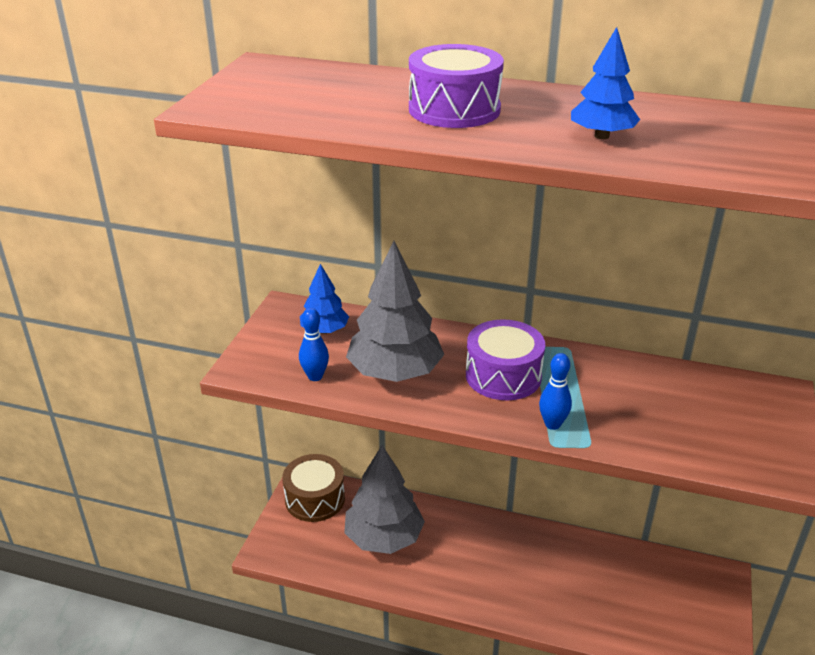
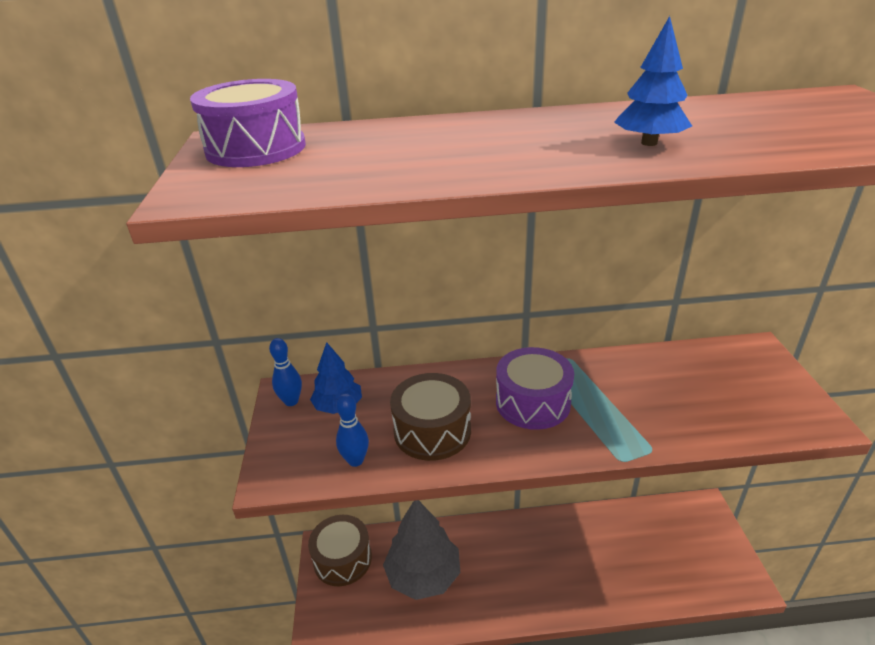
camera: 20 degrees left, 0 degrees up
(395, 372) = (432, 431): grey tree -> brown drum
(454, 110) = (477, 146): purple drum -> purple drum (256, 148)
(552, 424) = (607, 439): blue bowling pin -> blue bowling pin (291, 401)

